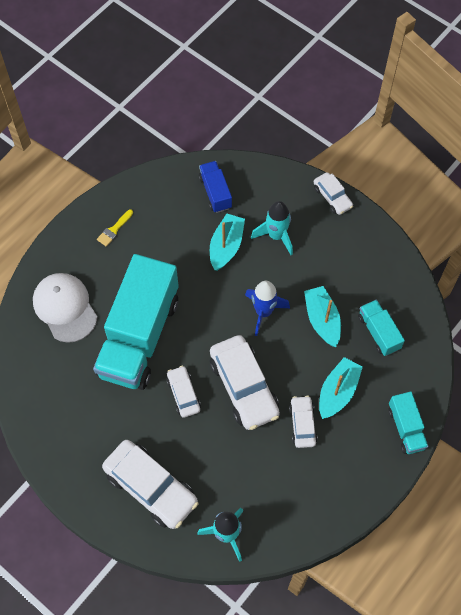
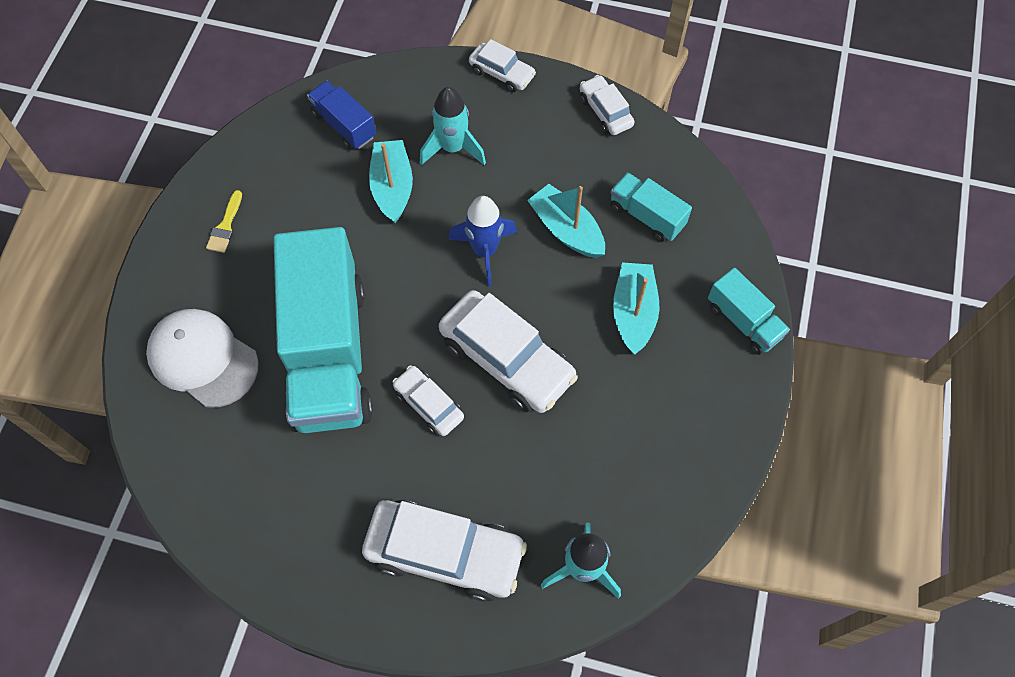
camera: 25 degrees left, 0 degrees up
(302, 424) = (609, 374): white car -> white car (605, 111)

